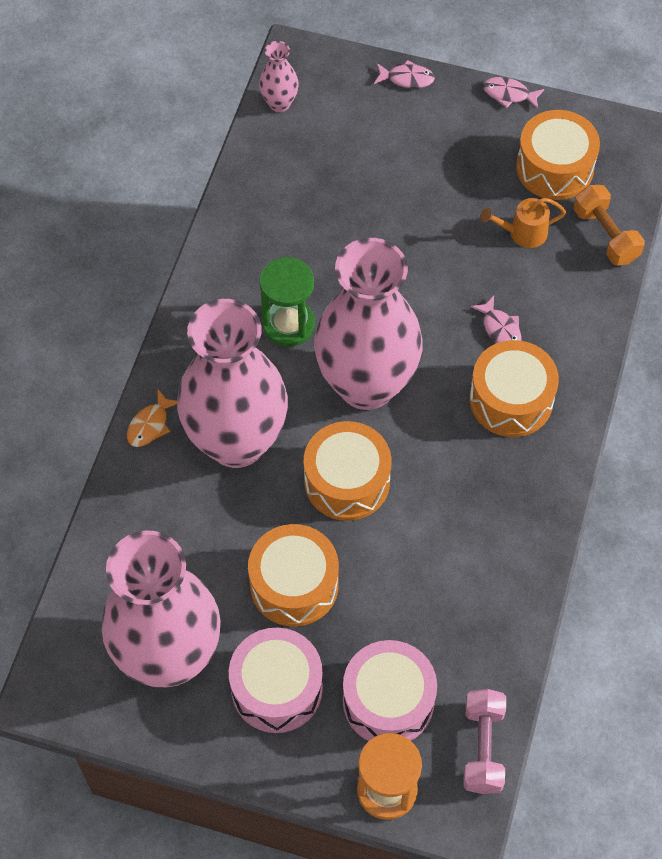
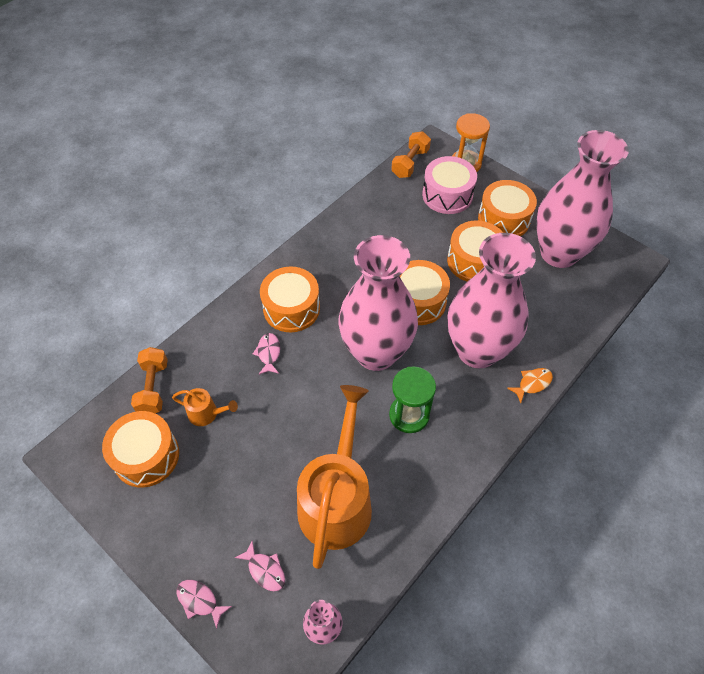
camera: 155 degrees left, 5 degrees down
(277, 688) = (503, 219): pink drum -> orange drum
(324, 207) = (337, 500): none -> orange watering can
(483, 747) = (410, 163): pink dumbbell -> orange dumbbell
(509, 94) = (129, 541): pink fish -> pink fish (265, 570)

